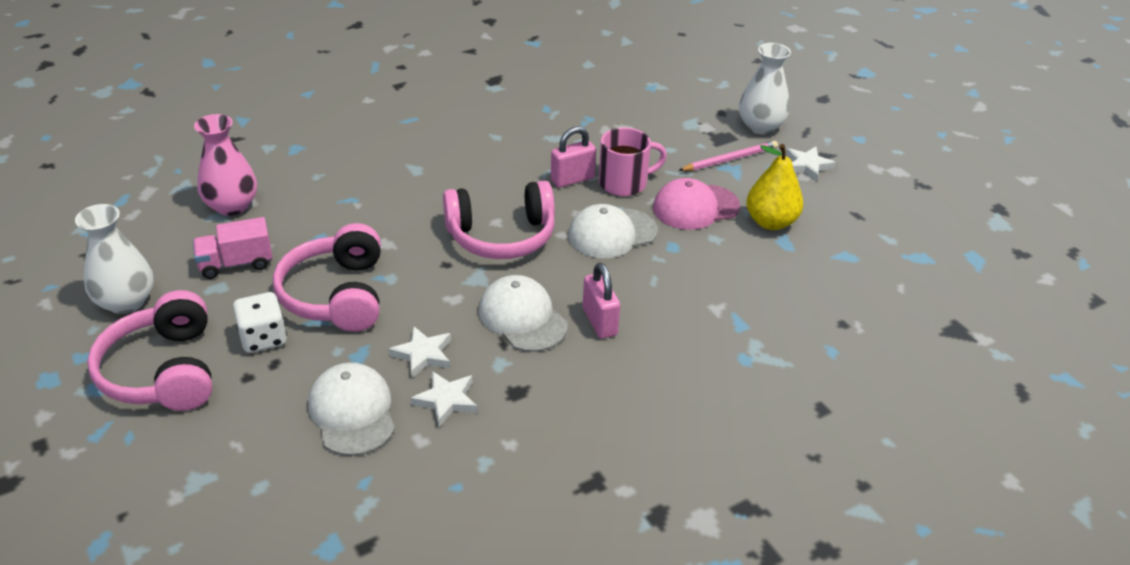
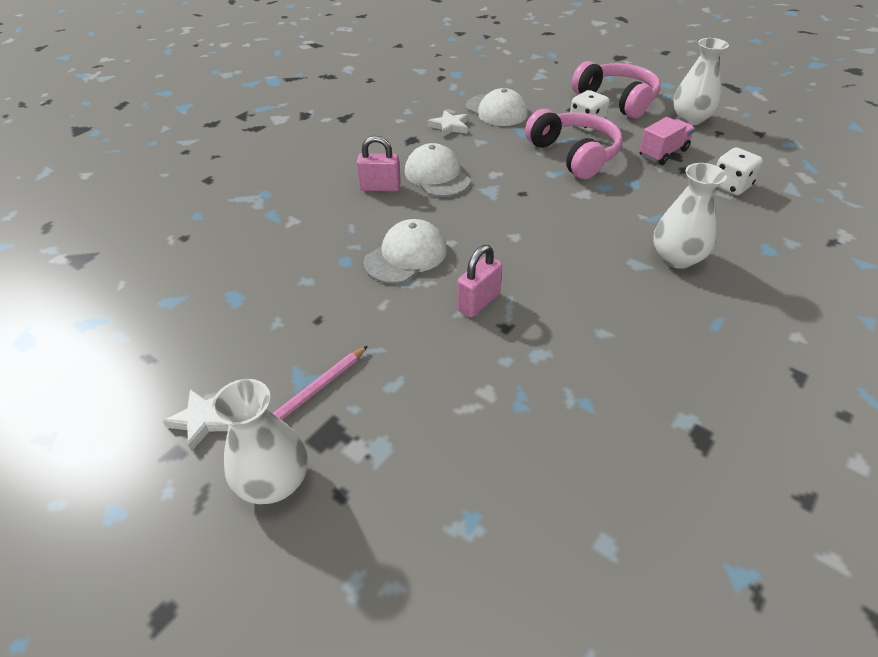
camera: 160 degrees right, 5 degrees up
(232, 206) = (730, 186): pink vase -> white dice
(377, 163) = (677, 258): none -> white vase
(423, 354) = (484, 141): white star -> none
(501, 236) = (499, 225): pink headphones -> none
(522, 317) = (437, 175): white cap -> white cap turned 150 degrees counterclockwise
(599, 322) = (380, 187): pink padlock -> pink padlock turned 45 degrees counterclockwise
(624, 183) = (422, 315): pink mug -> none
(695, 207) = (335, 309): pink cap -> none
(770, 222) = (250, 316): yellow pear -> none

